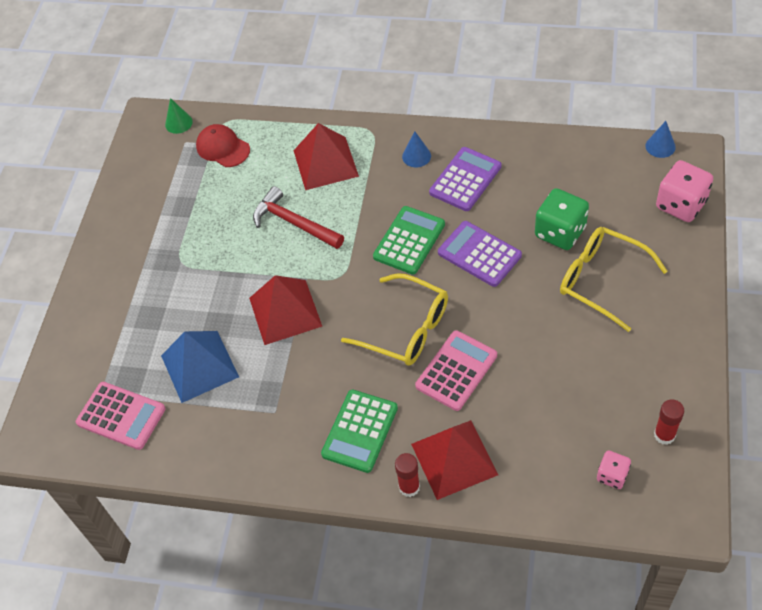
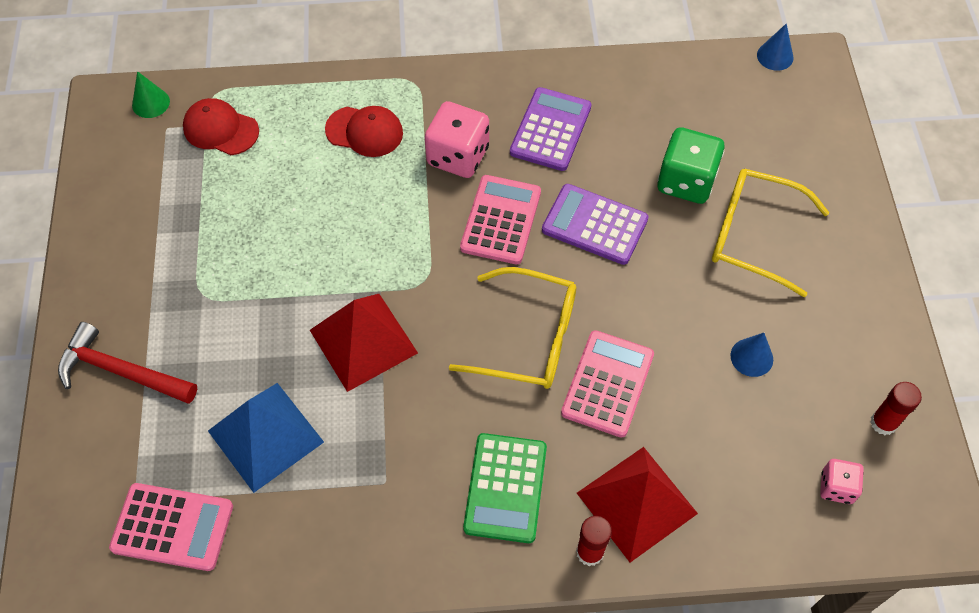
camera: 20 degrees left, 5 degrees up
(294, 223) = (344, 218): red hammer -> red hammer (121, 371)
(325, 163) = (364, 131): red pyramid -> red cap
(409, 240) = (501, 220): green calculator -> pink calculator
(416, 156) = (480, 107): blue cone -> blue cone (751, 357)
(681, 204) = (819, 126): pink dice -> pink dice (458, 156)

